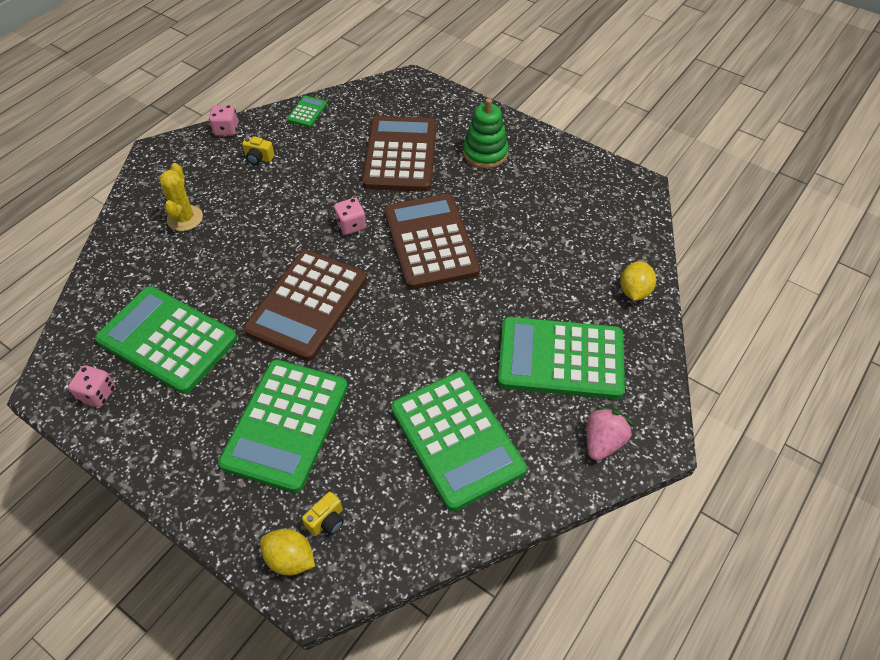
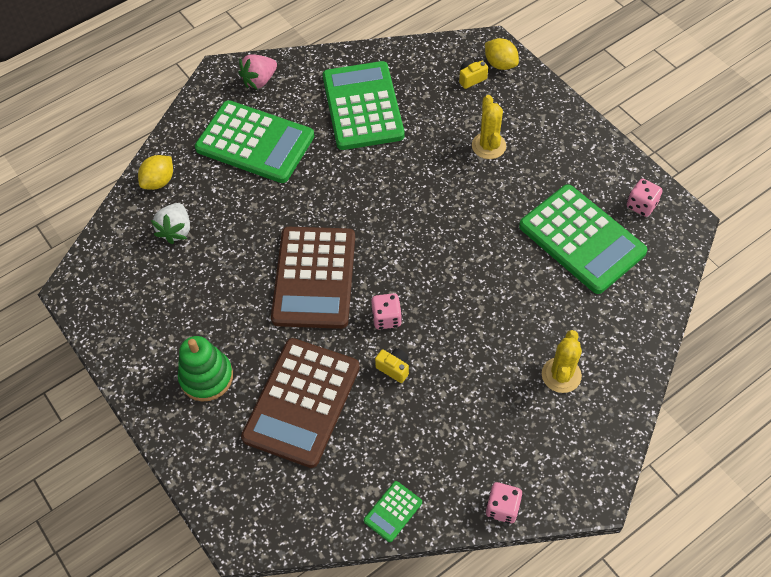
camera: 160 degrees left, 5 degrees up
(259, 158) = (468, 444): yellow camera -> yellow camera (394, 368)
(285, 424) = (488, 146): green calculator -> yellow cactus
(307, 305) = (451, 241): brown calculator -> none
(584, 250) = (176, 230): none -> white strawberry

